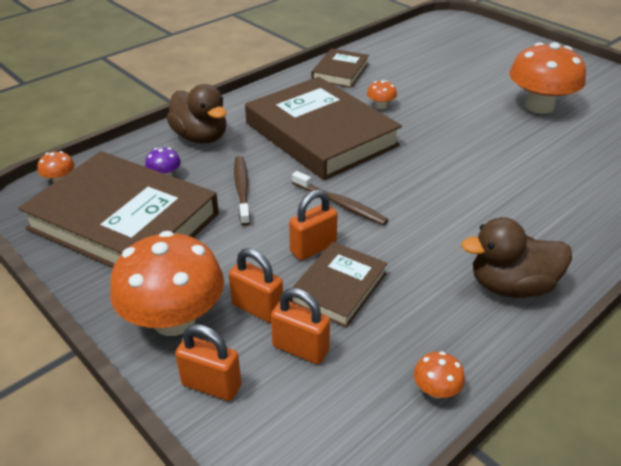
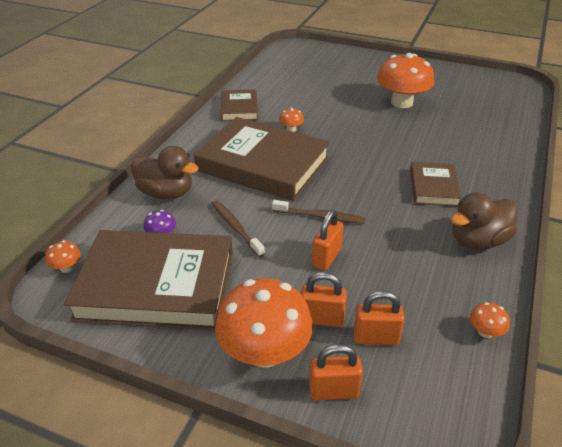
camera: 25 degrees left, 0 degrees up
(338, 287) = (367, 282): brown book -> brown book (433, 187)

